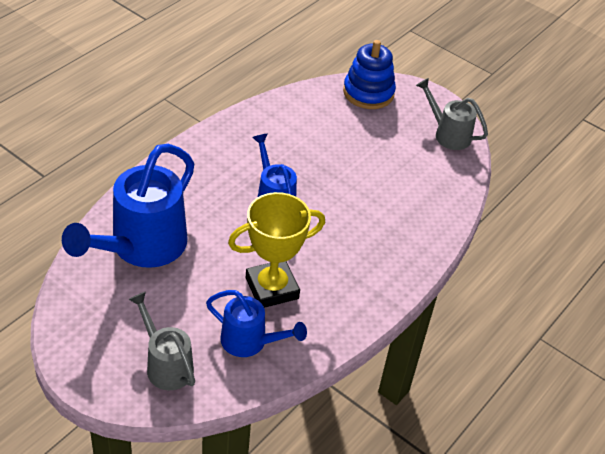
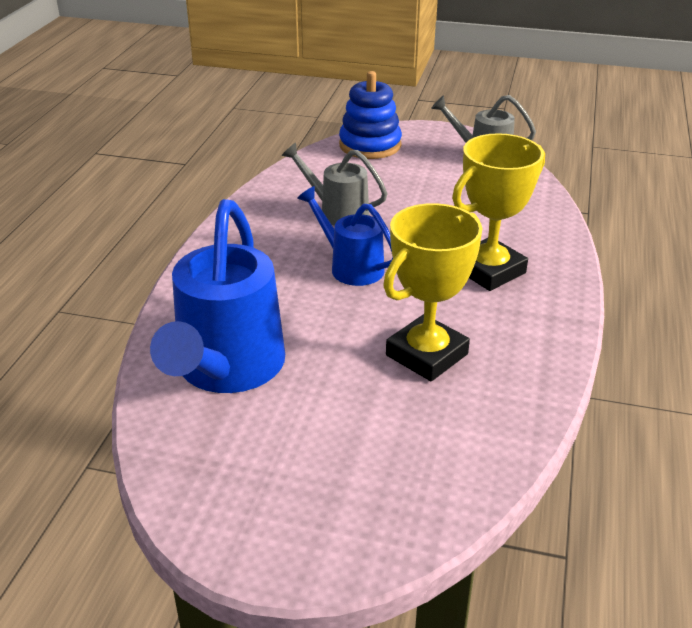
camera: 20 degrees left, 10 degrees down
(166, 364) = (366, 493): grey watering can -> grey watering can (338, 212)
(249, 342) = (451, 422): blue watering can -> none
(366, 240) = (489, 270): none -> yellow trophy

